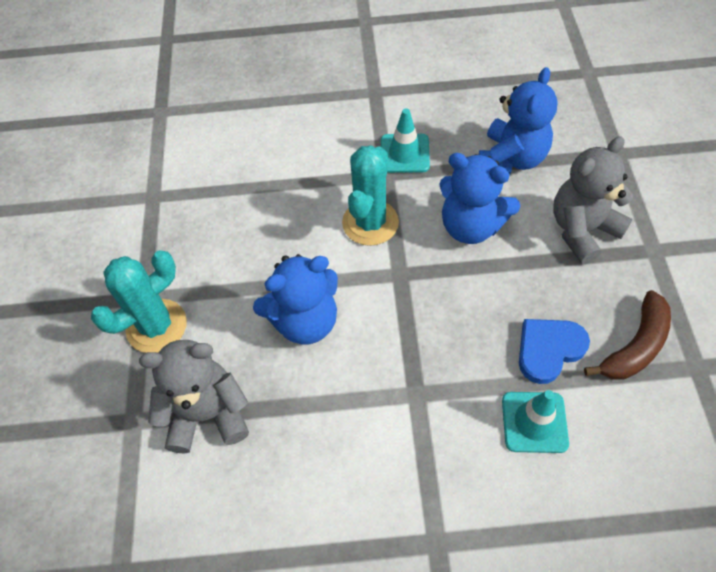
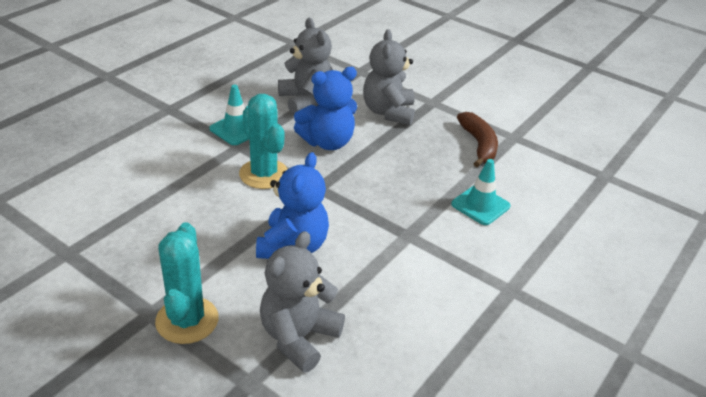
camera: 55 degrees left, 20 degrees down
(511, 158) = (306, 100): blue teddy bear -> grey teddy bear
(548, 350) = (444, 171): blue heart -> none

